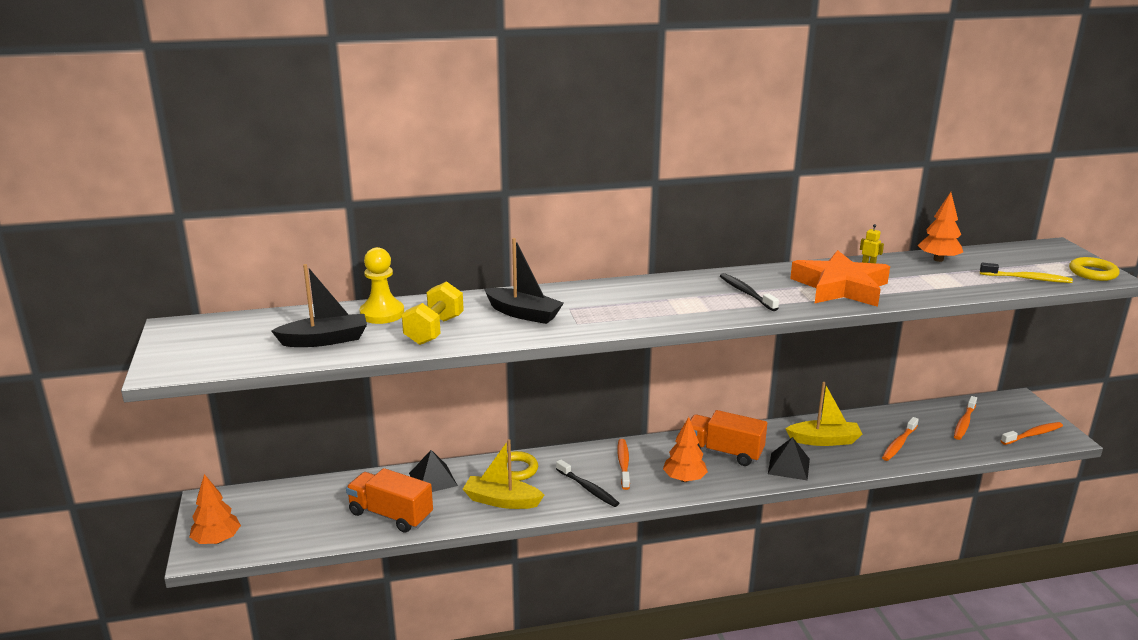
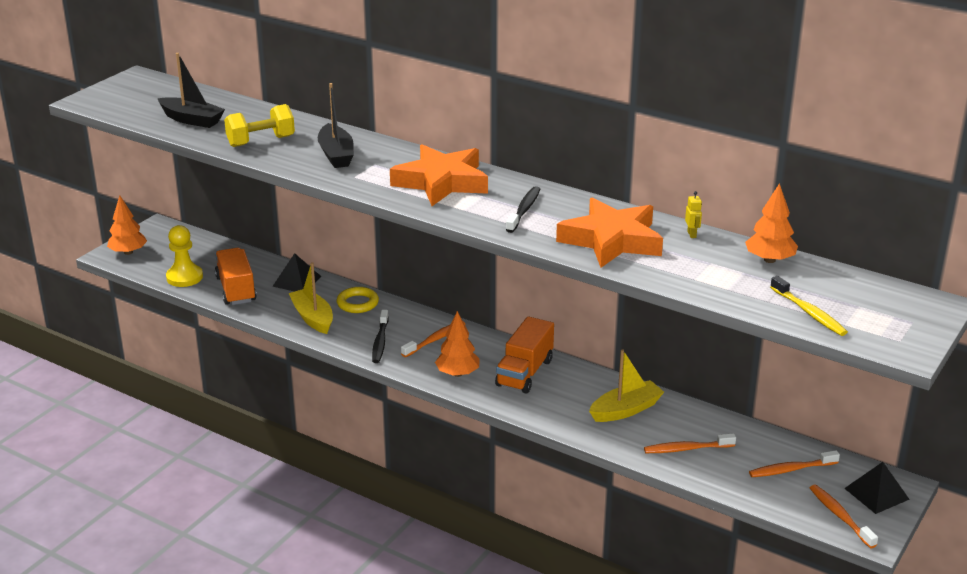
camera: 45 degrees right, 5 degrees up
(382, 314) = (256, 116): yellow pawn -> yellow pawn (184, 277)
(648, 299) = (441, 182): none -> orange star
(723, 452) = (524, 373): orange truck -> orange truck turned 135 degrees counterclockwise
(788, 466) = (555, 410): black pyramid -> black pyramid (876, 493)
(824, 440) = (625, 410): yellow boat -> yellow boat turned 75 degrees counterclockwise
(1033, 434) = (840, 516): orange toothbrush -> orange toothbrush turned 135 degrees counterclockwise
(1093, 273) = (898, 340): yellow ring -> none

